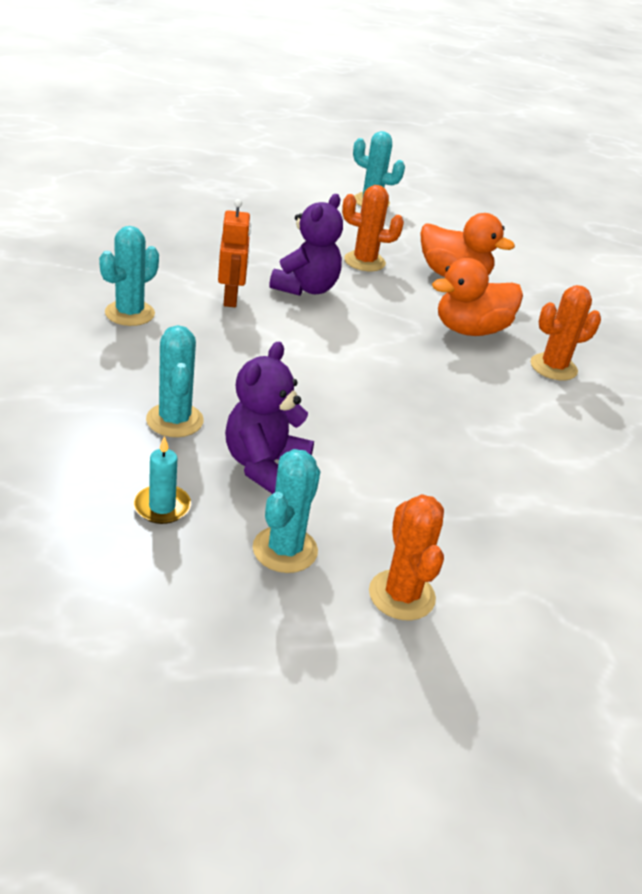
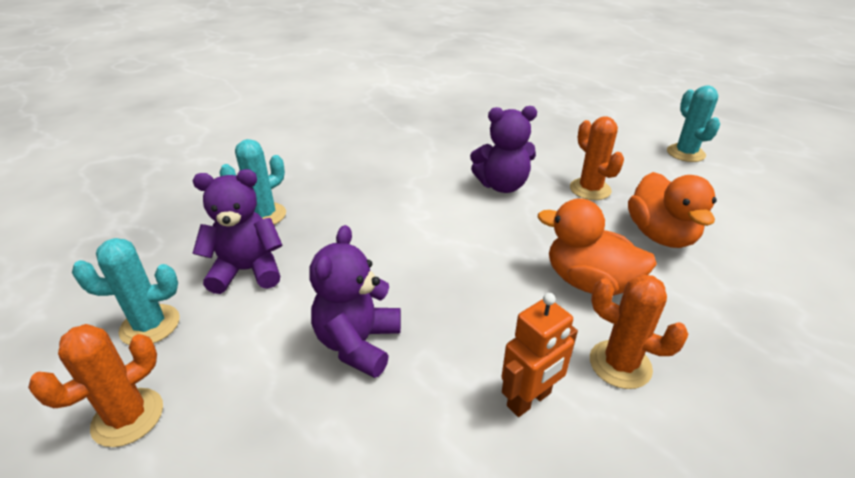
camera: 60 degrees right, 0 degrees up
(130, 313) = (363, 151): turquoise cactus -> none
(162, 507) = (162, 254): turquoise candle -> none
(231, 298) = (437, 169): orange robot -> orange robot (529, 400)
(431, 451) = (358, 343): none -> purple teddy bear

